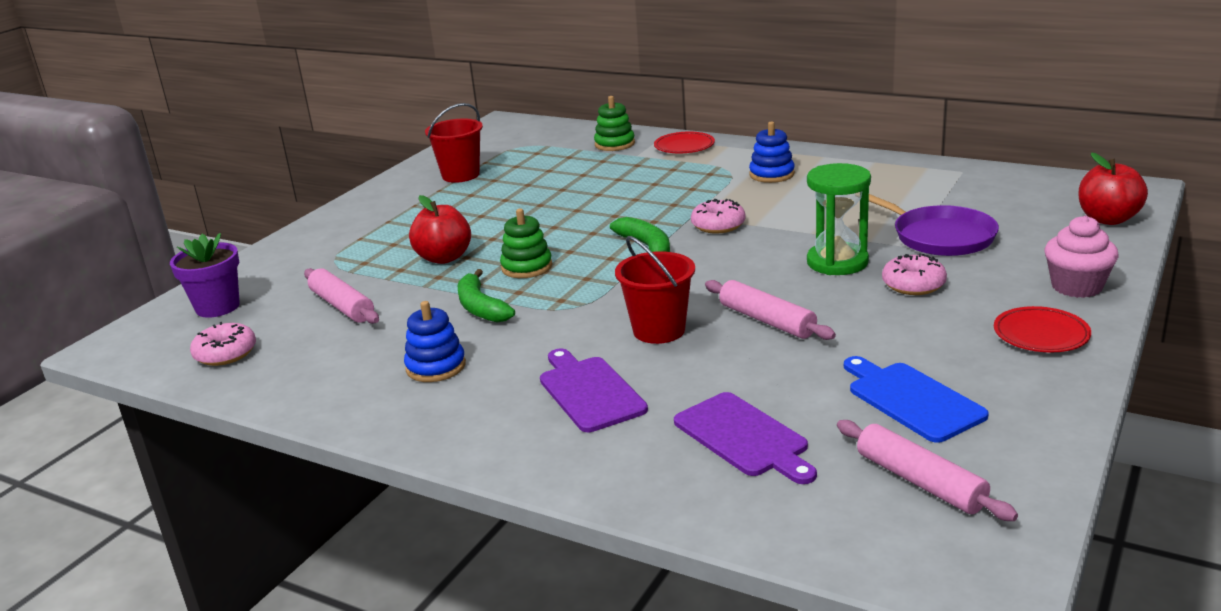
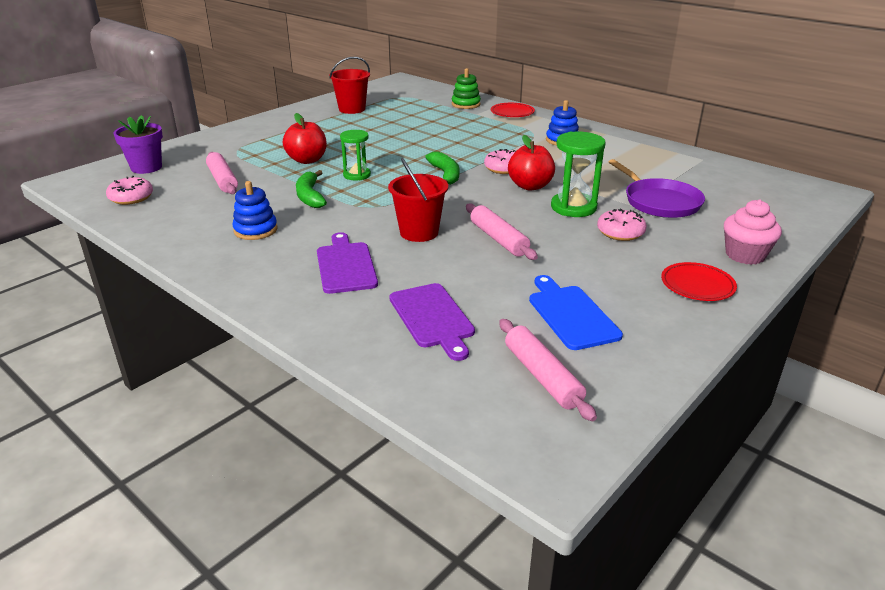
camera: 10 degrees right, 5 degrees up
(527, 267) = (357, 175): green stacking toy -> green hourglass
(1108, 219) = (797, 210): red apple -> red apple (530, 186)

